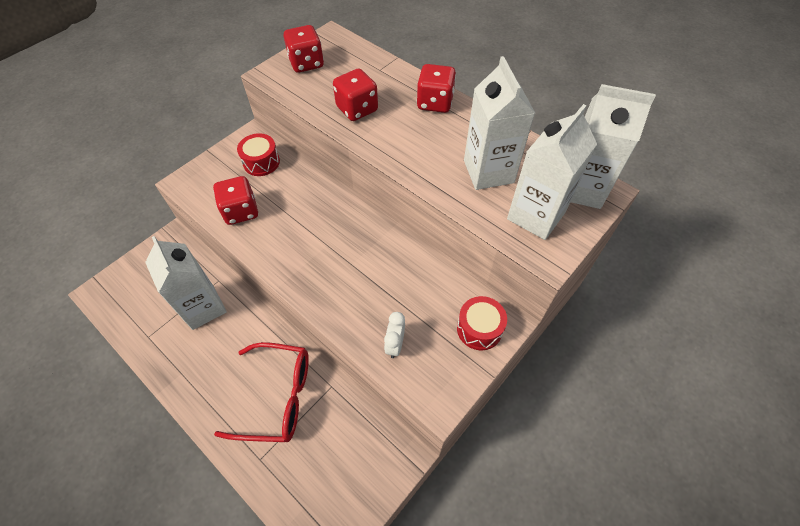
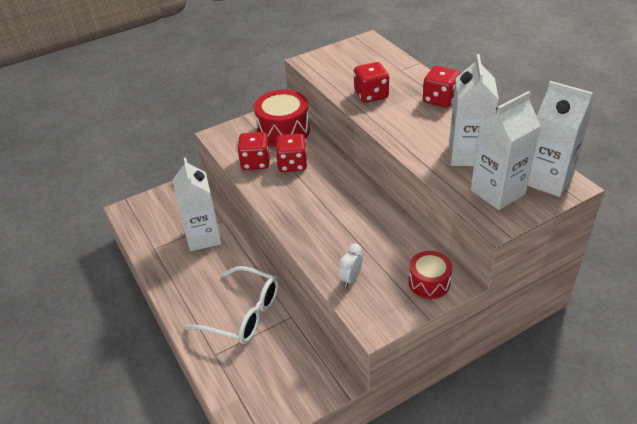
camera: 20 degrees right, 15 degrees down
(261, 162) = (283, 131): red drum -> red drum, size x1.66
(278, 397) = (243, 314): red glasses -> white glasses
(306, 63) = (340, 58): red dice -> red dice (292, 164)

